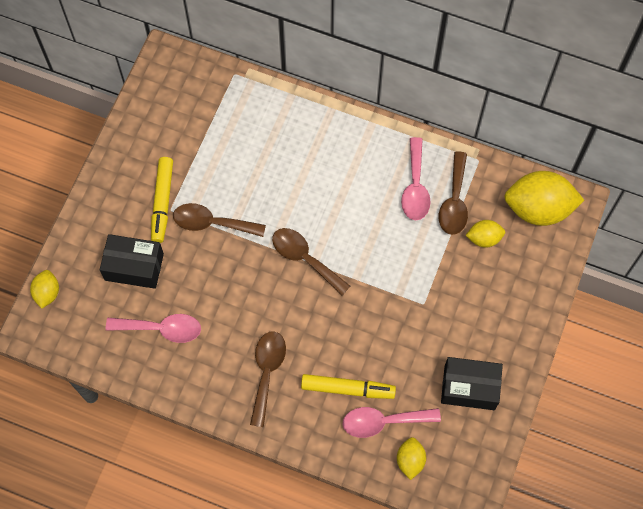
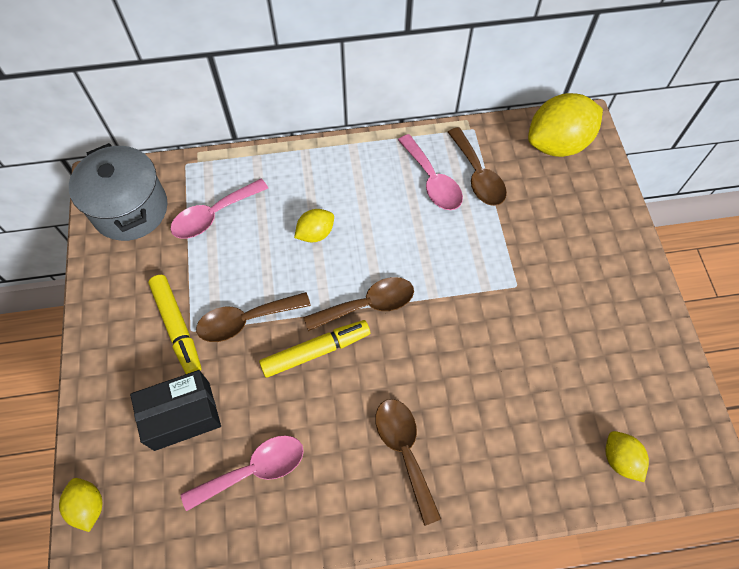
camera: 30 degrees left, 5 degrees down
(175, 92) = (130, 209): none -> grey pot
(305, 258) = (368, 305): brown spoon -> brown spoon turned 150 degrees clockwise
(347, 389) = (502, 418): yellow marker -> yellow marker (316, 351)
(383, 422) = (563, 432): pink spoon -> pink spoon (213, 215)
(469, 387) = (620, 345): black box -> none
(484, 238) = (528, 194): yellow lemon -> yellow lemon (315, 233)

